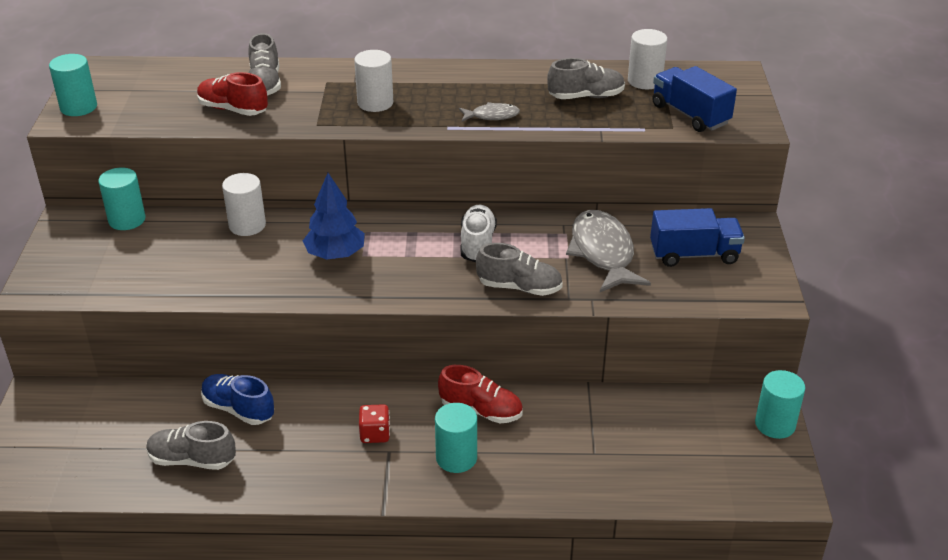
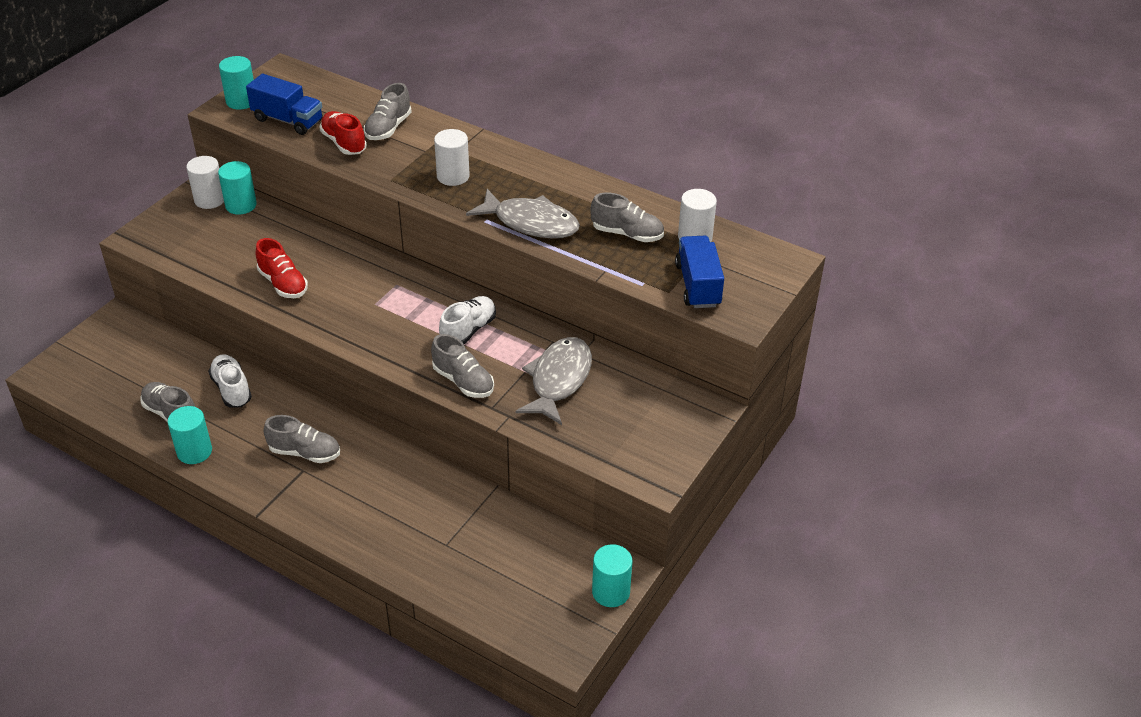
camera: 30 degrees right, 5 degrees up
(238, 409) = (232, 389): blue shoe -> white shoe
(247, 225) = (317, 244): white cylinder -> white cylinder (210, 200)
(335, 254) = (356, 295): blue tree -> none
(375, 434) = (305, 452): red dice -> grey shoe
(456, 458) = (344, 498): turquoise cylinder -> turquoise cylinder (194, 451)
(481, 410) = (395, 470): red shoe -> red shoe (283, 284)
(492, 116) = (531, 223): grey fish -> grey fish, size x2.00
(694, 254) = (632, 414): blue truck -> blue truck (288, 120)

